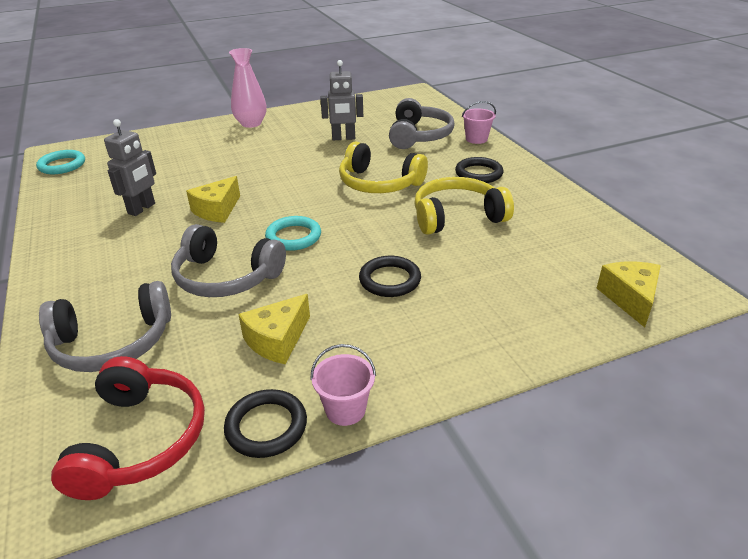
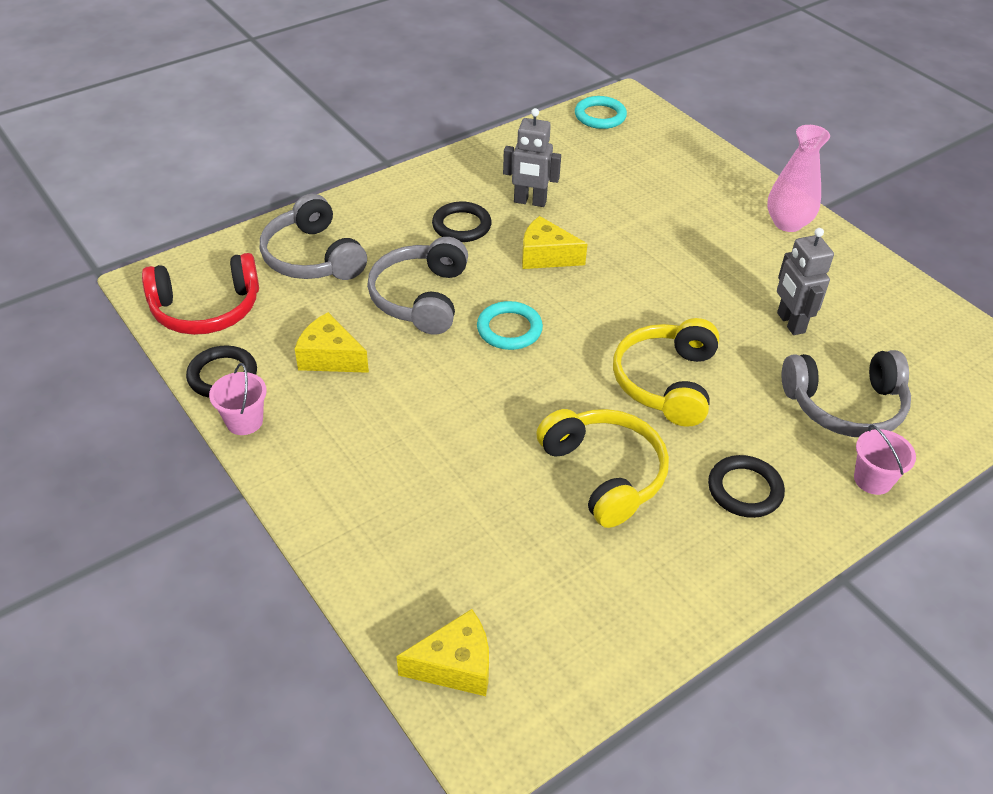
camera: 75 degrees right, 10 degrees up
(390, 280) = (444, 424): black ring -> black ring (461, 226)

